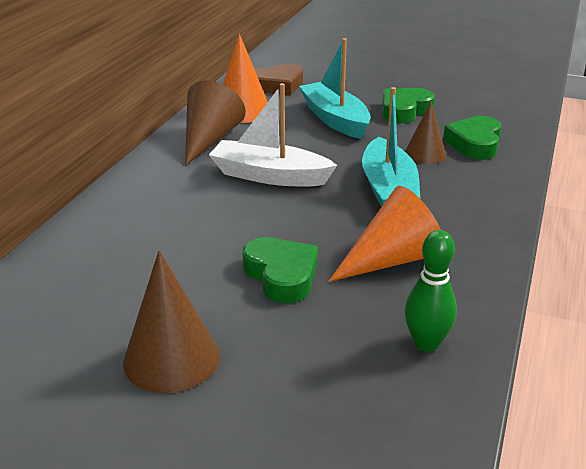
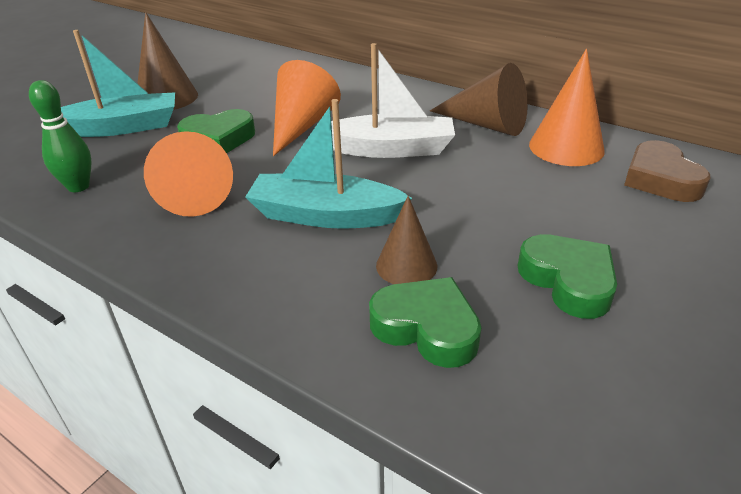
camera: 105 degrees right, 5 degrees up
(235, 228) = (301, 126): none -> orange cone
(270, 176) = (390, 149): white boat -> white boat turned 60 degrees clockwise
(335, 119) = (534, 209): turquoise boat -> turquoise boat (121, 127)

